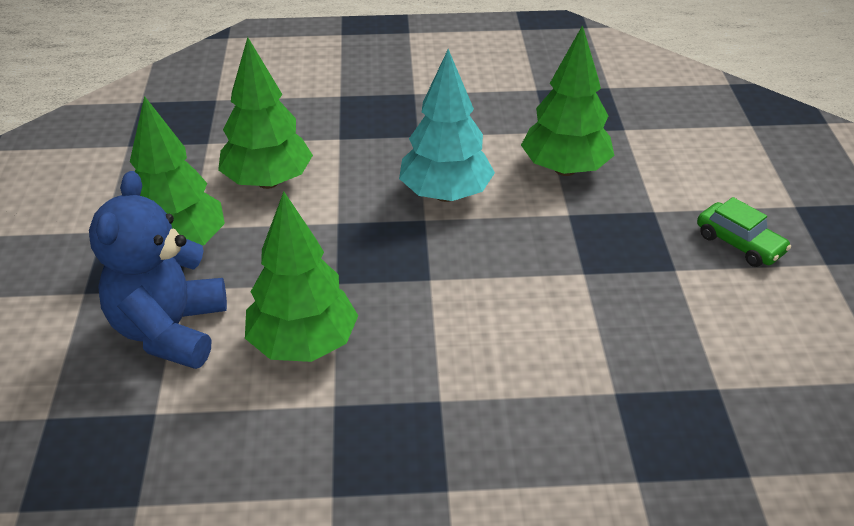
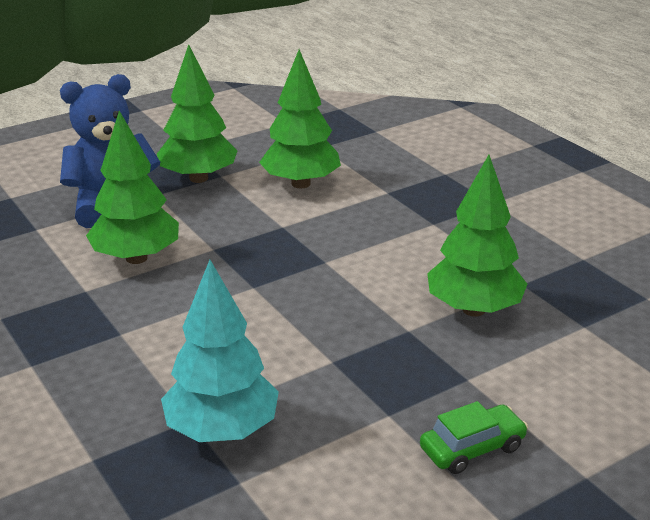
camera: 60 degrees right, 10 degrees down
(446, 194) = (367, 261): turquoise tree -> turquoise tree (222, 430)
(739, 244) = (472, 448): green car -> green car turned 135 degrees counterclockwise

